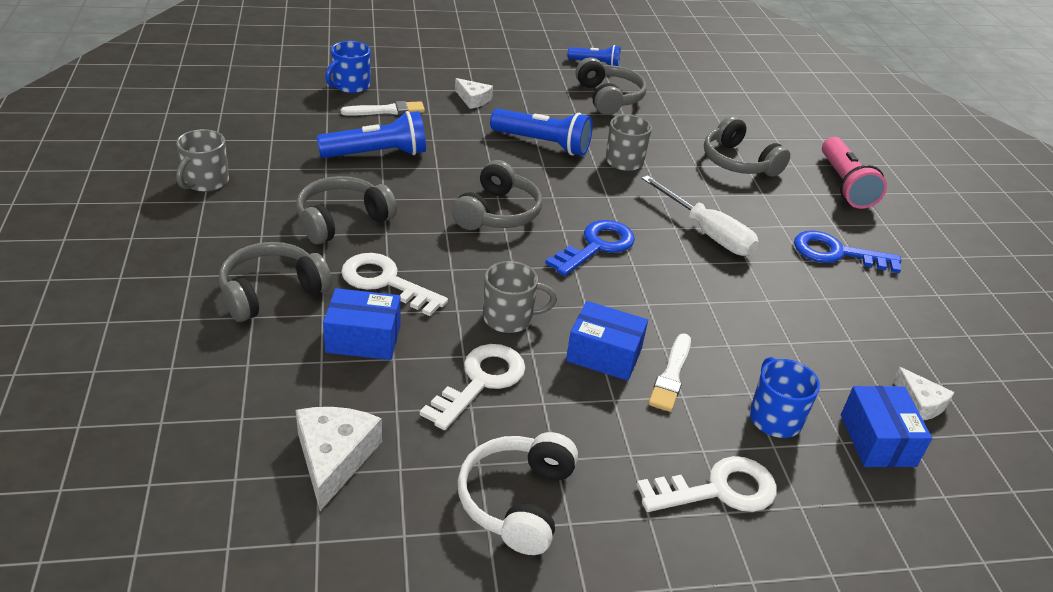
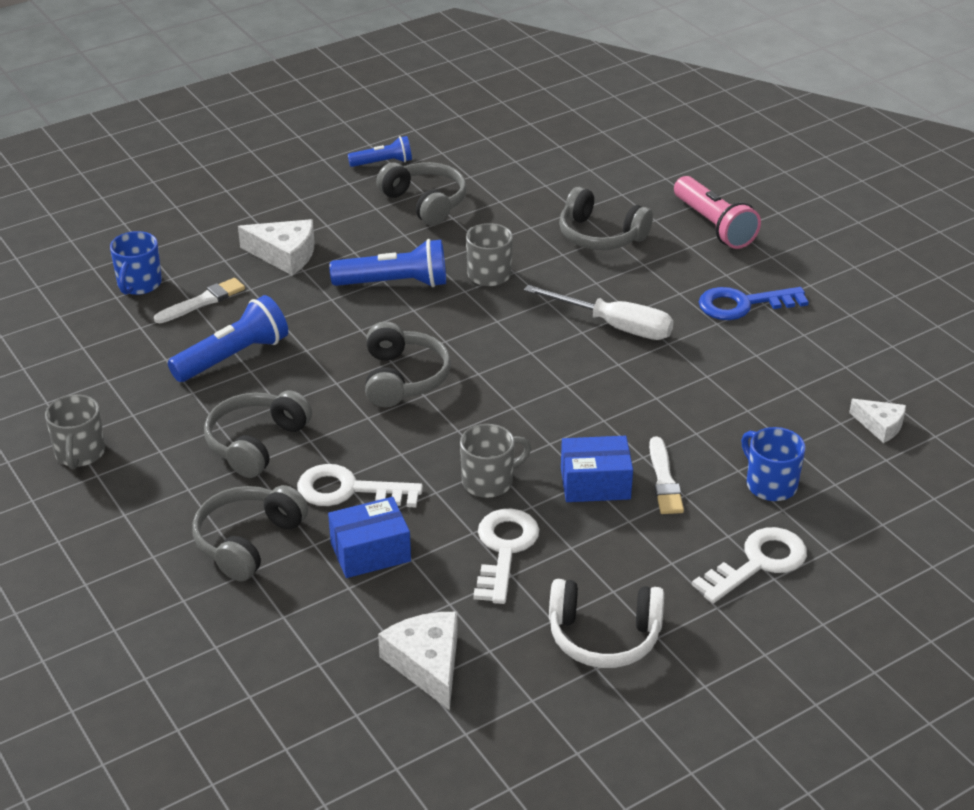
camera: 20 degrees left, 0 degrees up
(473, 99) = (284, 255): white cheese -> white cheese, size x1.59
(517, 501) = (604, 637): white headphones -> white headphones turned 75 degrees counterclockwise
(596, 246) = (521, 379): blue key -> none
(877, 440) = (861, 471): blue box -> none

